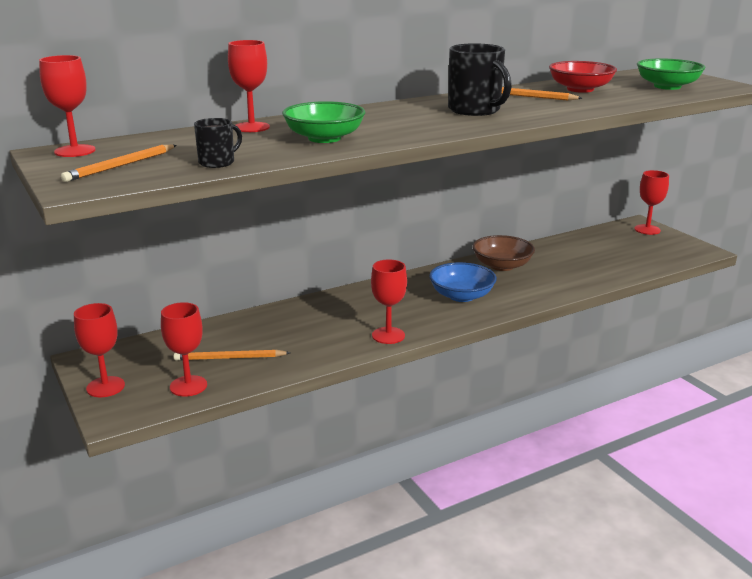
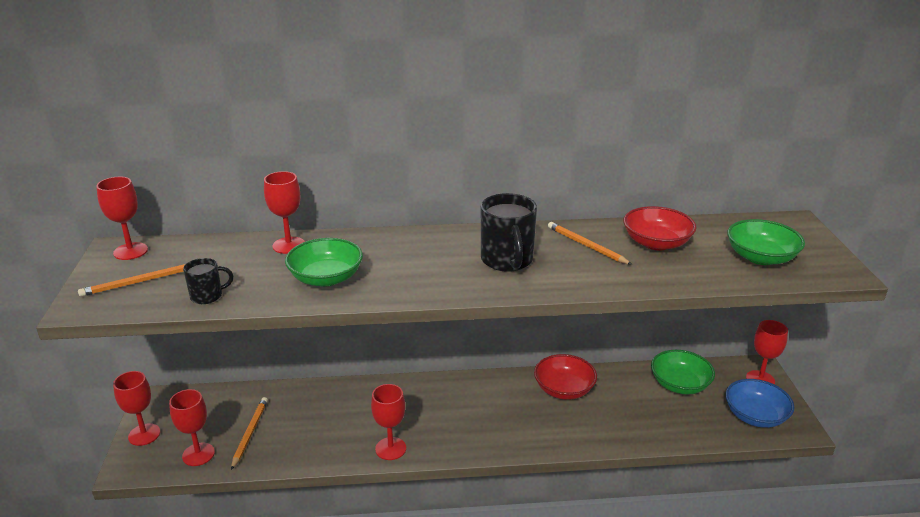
camera: 25 degrees right, 5 degrees up
(230, 358) = (250, 433): orange pencil -> orange pencil turned 75 degrees clockwise
(461, 296) = (493, 418): blue bowl -> blue bowl (755, 416)
(502, 266) = (564, 389): brown bowl -> red bowl
(591, 244) = (679, 384): none -> green bowl

